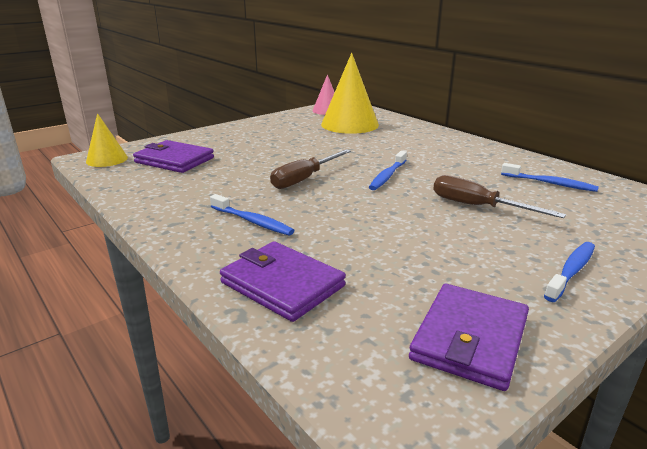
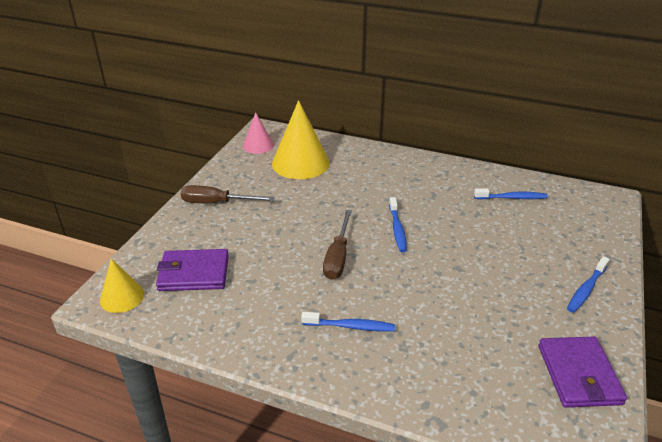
camera: 30 degrees left, 10 degrees up
(282, 284) = (437, 382): purple wallet -> none
(477, 206) = (488, 244): brown screwdriver -> brown screwdriver (216, 203)
(571, 271) = (586, 289): blue toothbrush -> blue toothbrush turned 150 degrees counterclockwise

